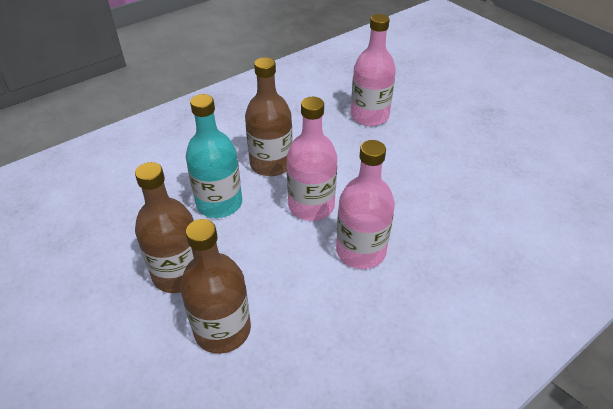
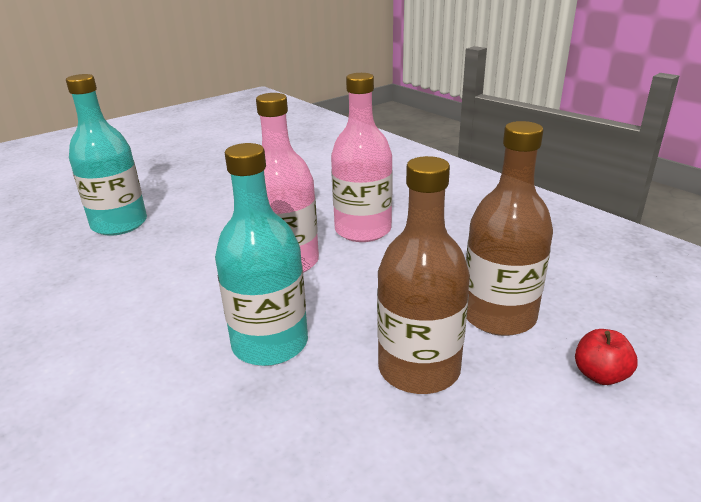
camera: 90 degrees left, 15 degrees down
(143, 379) = (600, 375): none -> red apple
(271, 164) = (190, 299): brown bottle -> none
(369, 116) = (119, 224): pink bottle -> turquoise bottle

